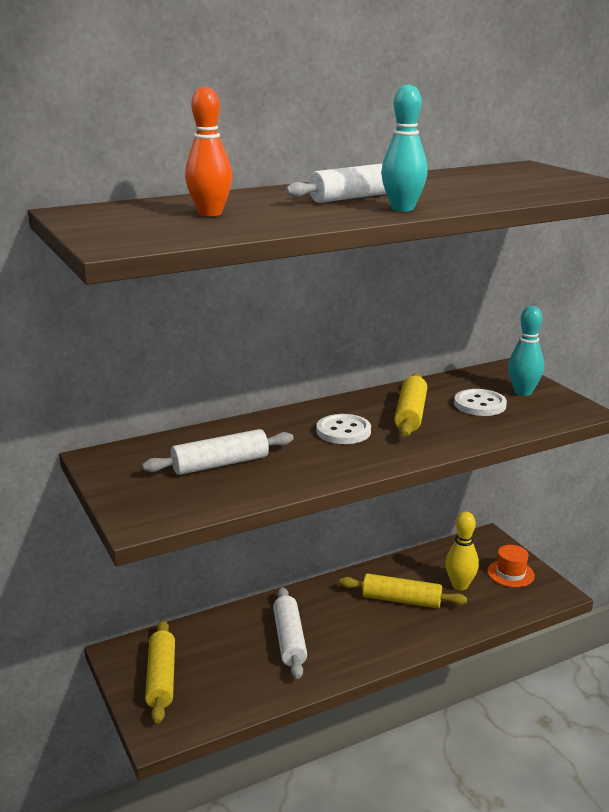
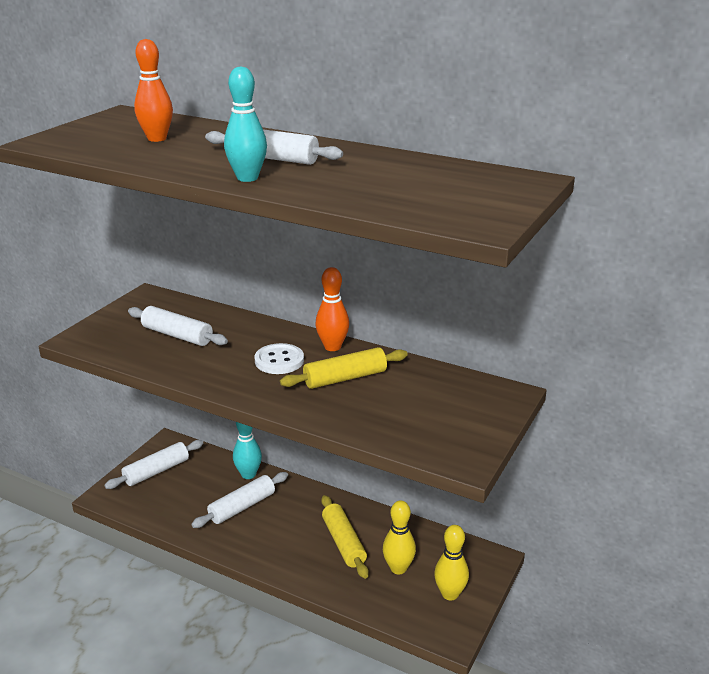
camera: 55 degrees right, 5 degrees up
(161, 678) = (157, 471): yellow rolling pin -> white rolling pin
(349, 404) = (332, 347): none -> orange bowling pin
(480, 404) = (407, 403): white button -> none
(510, 573) = (450, 594): orange hat -> yellow bowling pin
(523, 392) = (465, 417): turquoise bowling pin -> turquoise bowling pin (248, 474)

